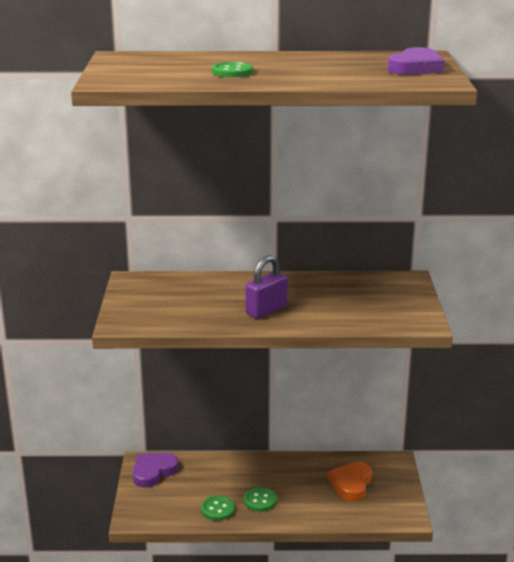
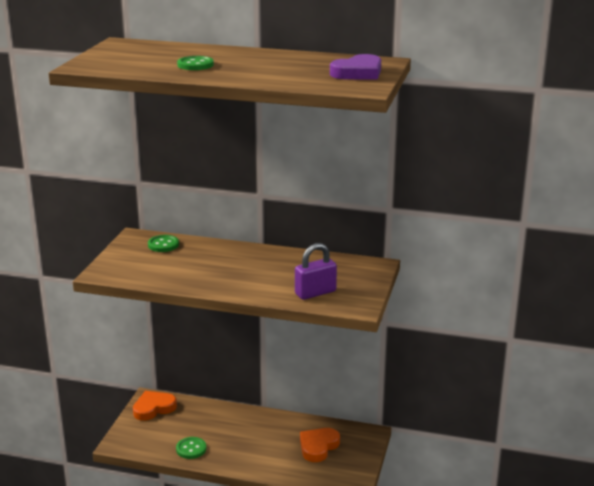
camera: 15 degrees right, 0 degrees up
(153, 472) = (153, 408): purple heart -> orange heart
(260, 500) = (231, 447): green button -> green button (163, 245)
(266, 310) = (229, 277): purple padlock -> purple padlock (315, 293)

